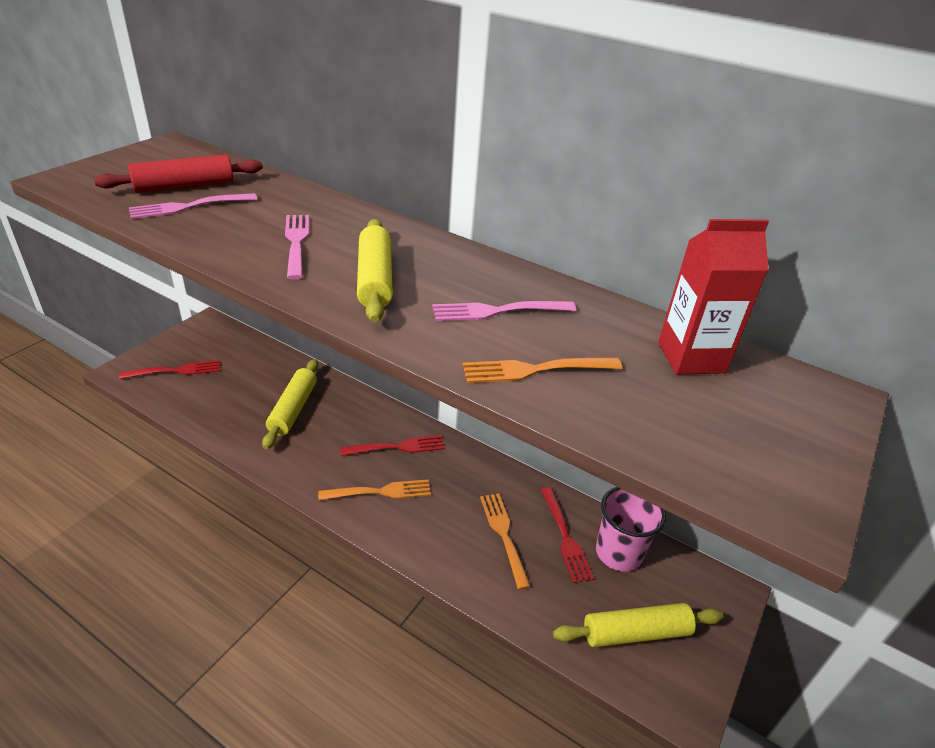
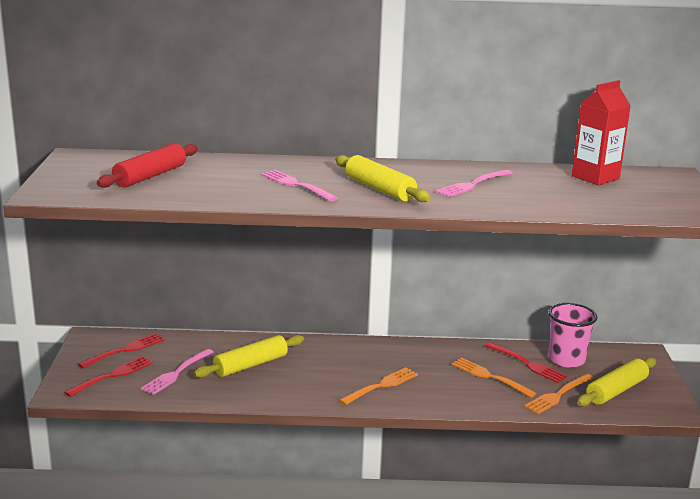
camera: 30 degrees left, 15 degrees down
(189, 206) = (181, 185): pink fork -> pink fork (176, 373)
(293, 409) = (250, 365): yellow rolling pin -> yellow rolling pin turned 75 degrees clockwise
(396, 447) = (360, 359): red fork -> red fork (124, 350)
(536, 369) = (533, 201): orange fork -> orange fork (558, 394)

